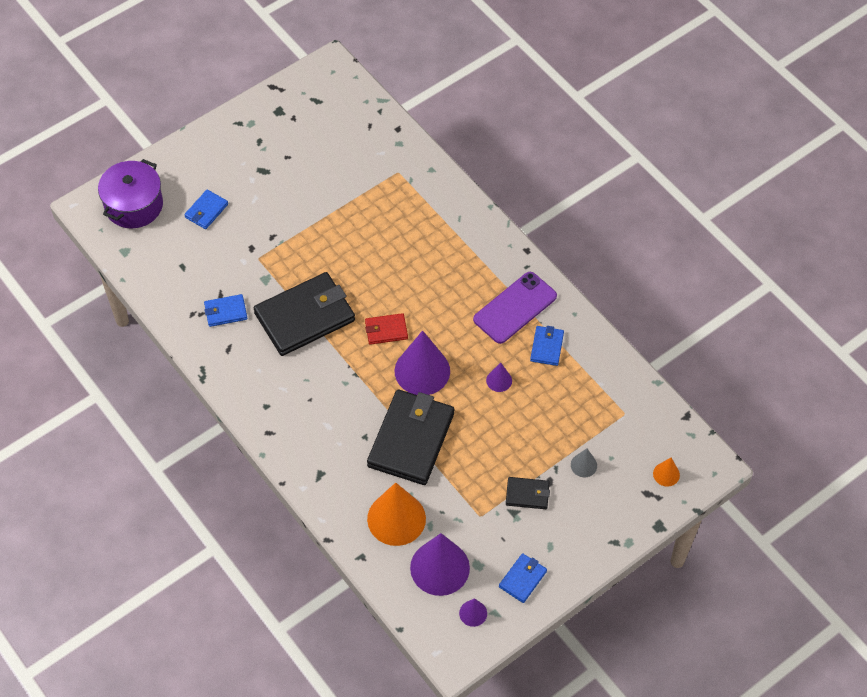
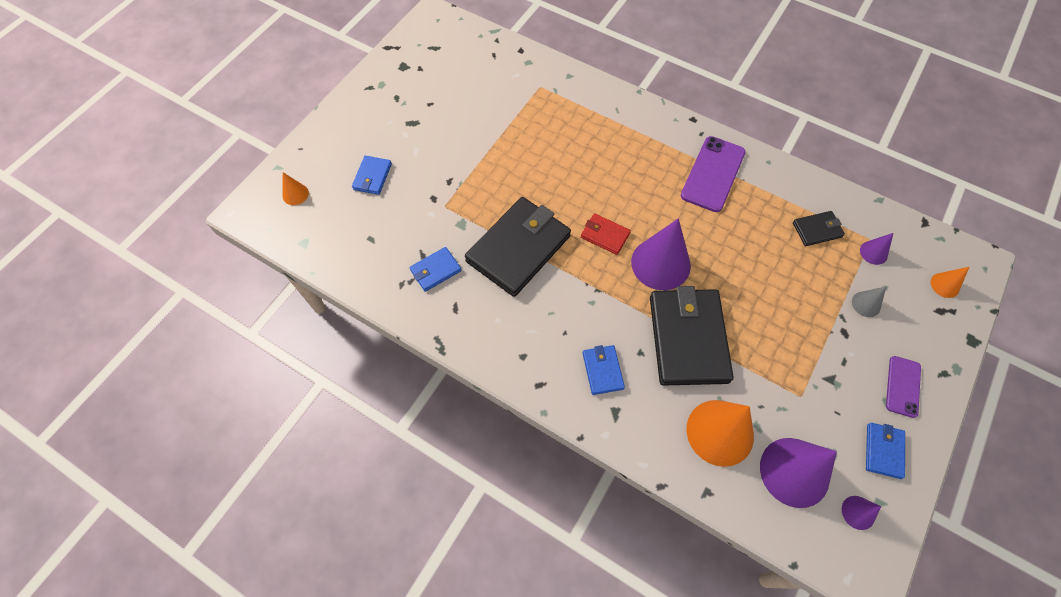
camera: 20 degrees left, 5 degrees up
(134, 205) = (295, 194): purple pot -> orange cone
(386, 330) = (605, 235): red wallet -> red wallet turned 60 degrees clockwise
(499, 380) = (738, 248): purple cone -> purple cone (873, 252)
(527, 494) = (832, 354): black wallet -> black wallet (817, 230)
(547, 347) = (762, 200): blue wallet -> blue wallet (602, 370)
(572, 539) = (903, 386): none -> purple phone

